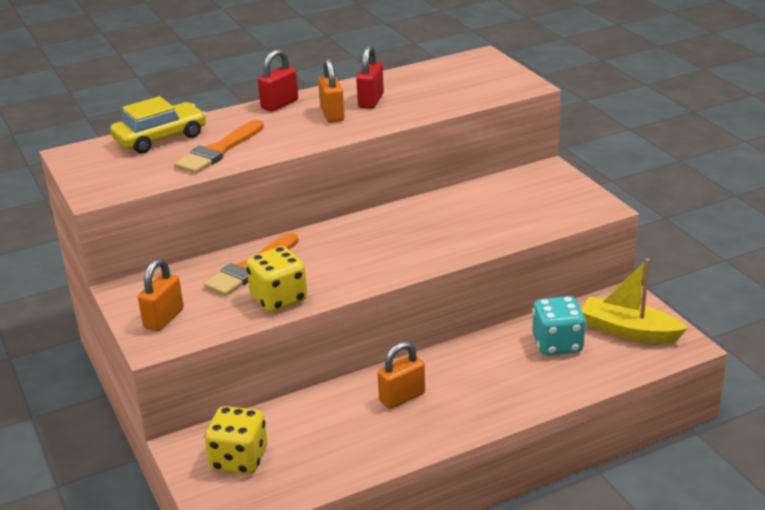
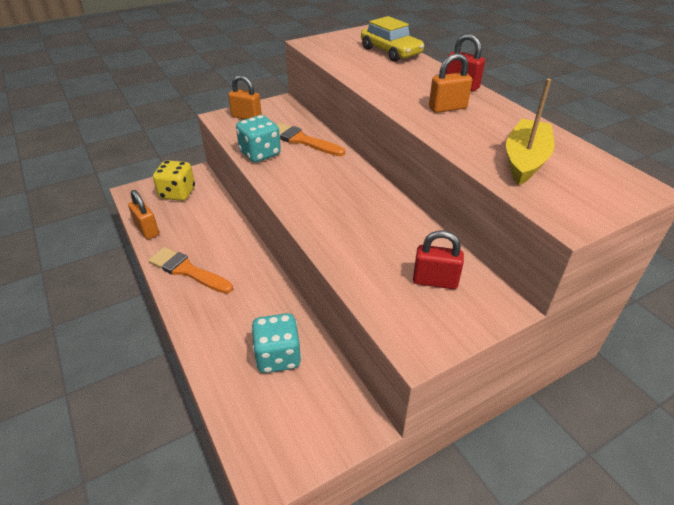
camera: 85 degrees right, 10 degrees up
(218, 151) = (371, 70): orange brush -> orange brush (187, 270)
(279, 299) = (260, 154): yellow dice -> turquoise dice
(371, 101) = (483, 124): red padlock -> red padlock (435, 281)
(402, 397) = (221, 258): orange padlock -> orange padlock (147, 230)
(629, 331) = (296, 421): yellow boat -> yellow boat (525, 160)

